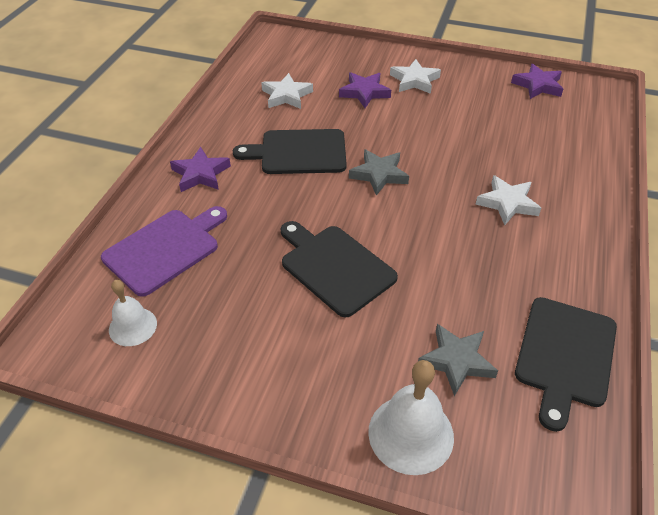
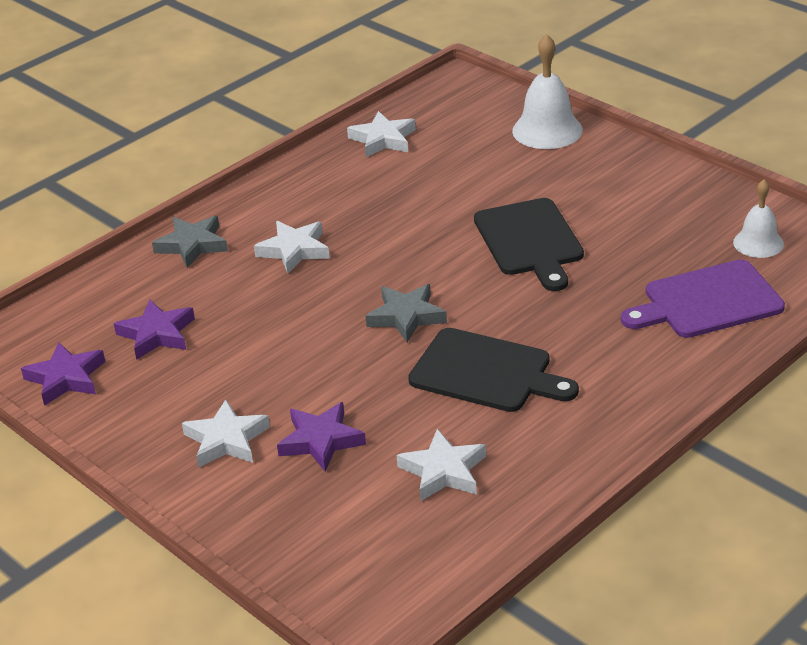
camera: 150 degrees left, 10 degrees down
(200, 174) = (634, 378): purple star -> purple star (157, 334)
(456, 361) = (474, 156): grey star -> grey star (192, 245)
(565, 355) = (383, 139): black cutting board -> white star

